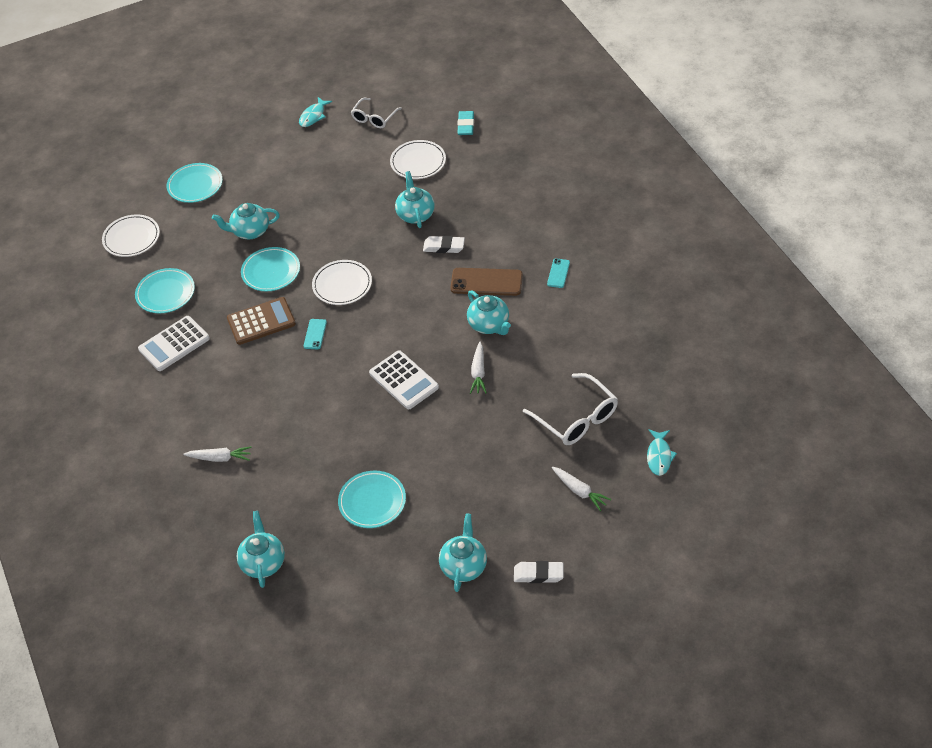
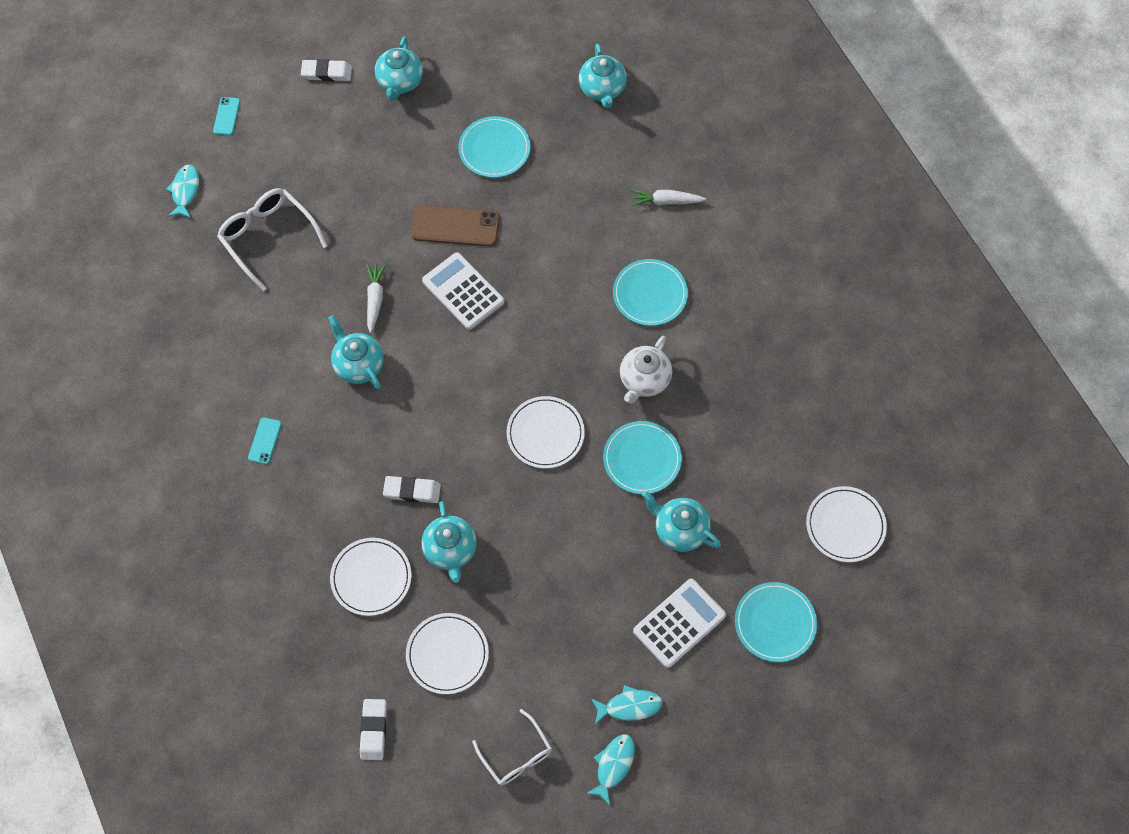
camera: 175 degrees right, 15 degrees up
(165, 293) = (776, 429): turquoise plate -> turquoise plate (650, 294)
(174, 344) = (748, 351): white calculator -> white calculator (679, 623)
(250, 231) = (680, 530): turquoise teapot -> turquoise teapot turned 135 degrees counterclockwise
(261, 321) = (644, 380): brown calculator -> white teapot
(299, 142) = (629, 706): none -> turquoise fish
(315, 334) = (574, 359): turquoise phone -> turquoise phone (226, 116)
(374, 118) = (516, 755): white glasses -> white glasses turned 120 degrees clockwise
(466, 125) = (373, 730): turquoise eraser -> white eraser
(471, 198) = (371, 578): none -> white plate
(486, 282) = (358, 430): brown phone -> brown phone (455, 226)
(580, 491) = (275, 155): white carrot -> none

